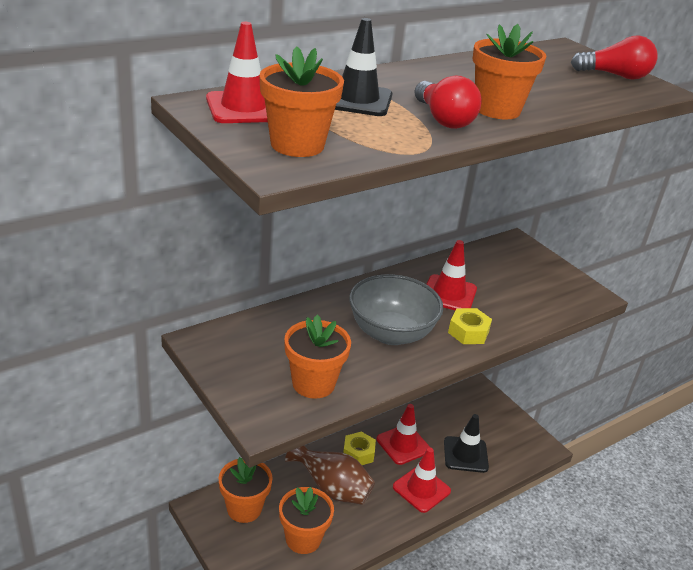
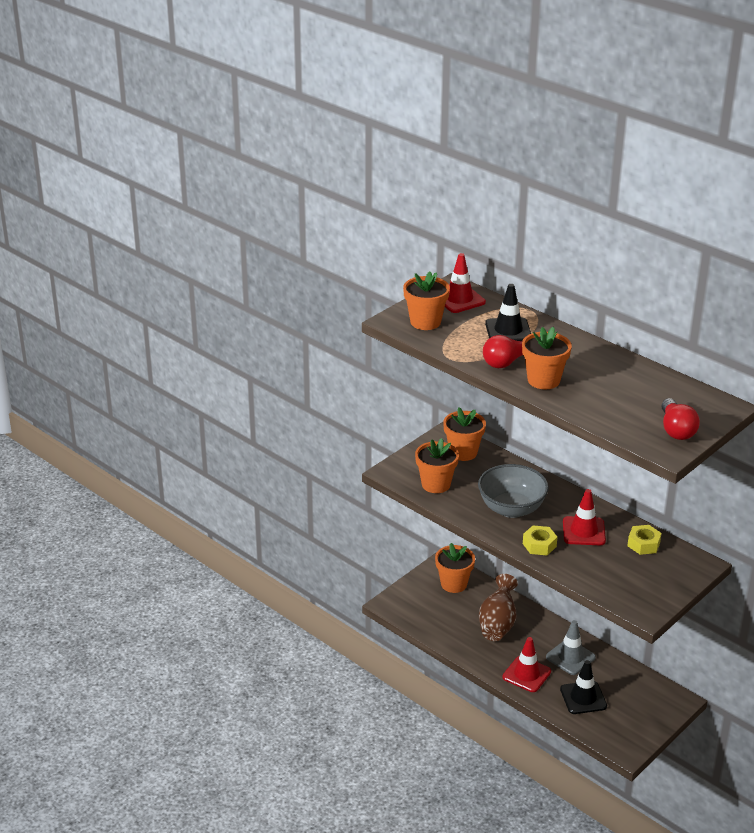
camera: 80 degrees right, 0 degrees up
(303, 539) = (443, 618): orange flower pot -> orange flower pot (463, 452)
(358, 453) = (544, 632): yellow nut -> yellow nut (643, 544)
(403, 444) = (570, 657): red traffic cone -> grey traffic cone

